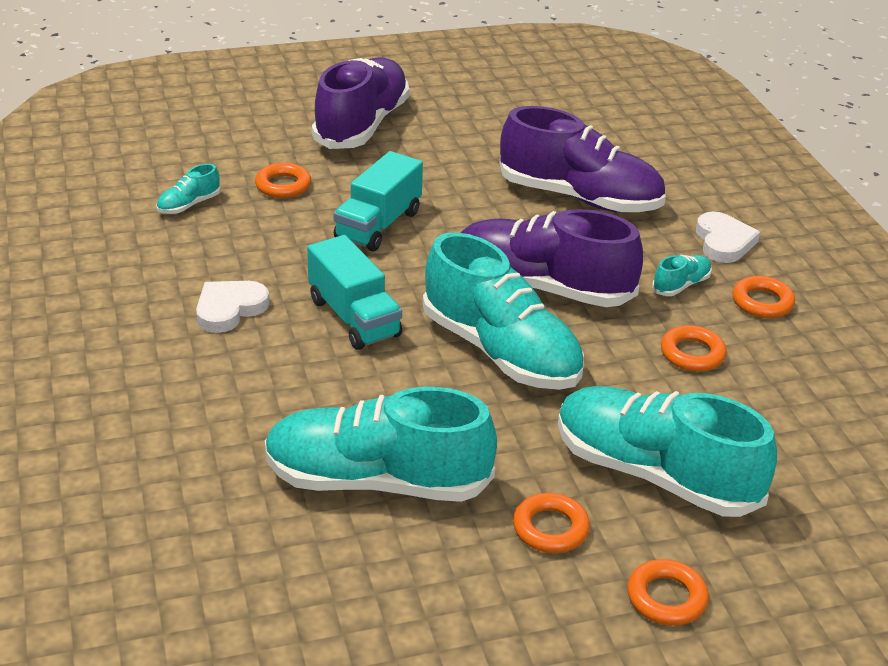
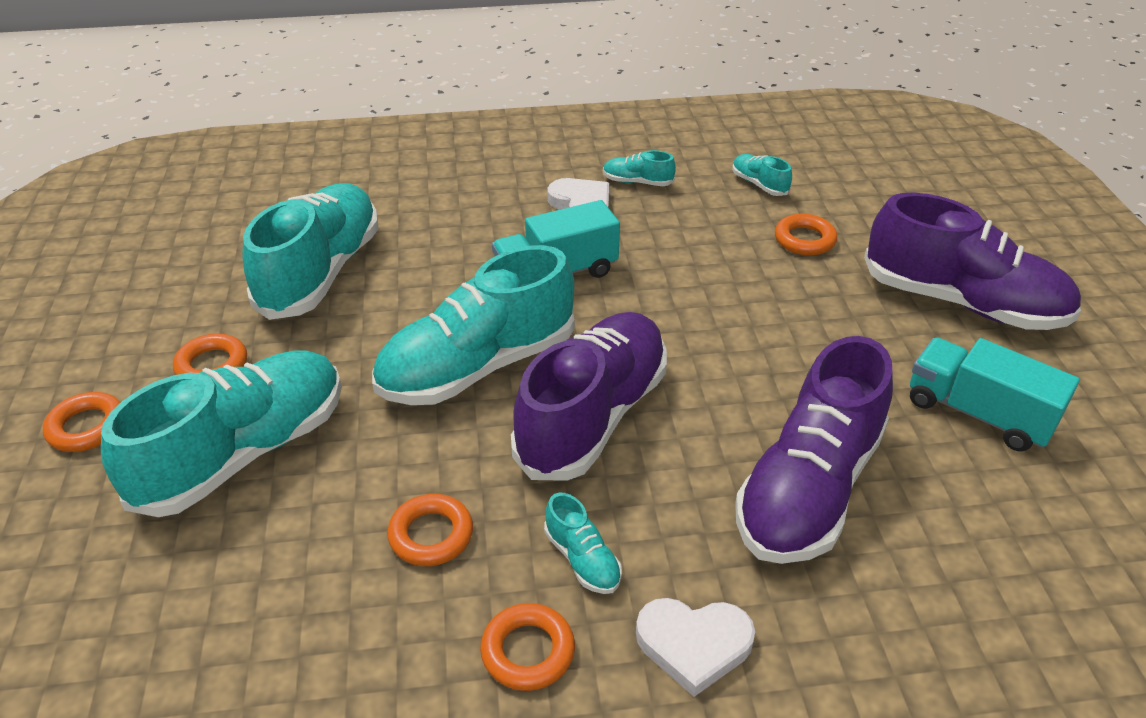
camera: 100 degrees right, 5 degrees up
(183, 275) = (637, 182): none -> turquoise shoe
(378, 225) = (727, 300): turquoise truck -> turquoise truck (978, 414)

